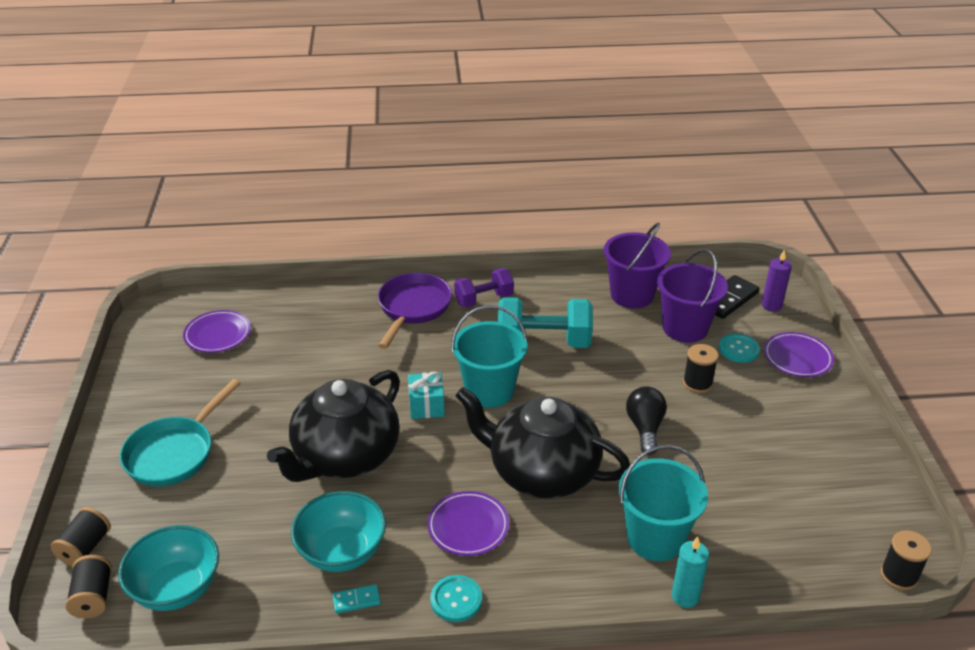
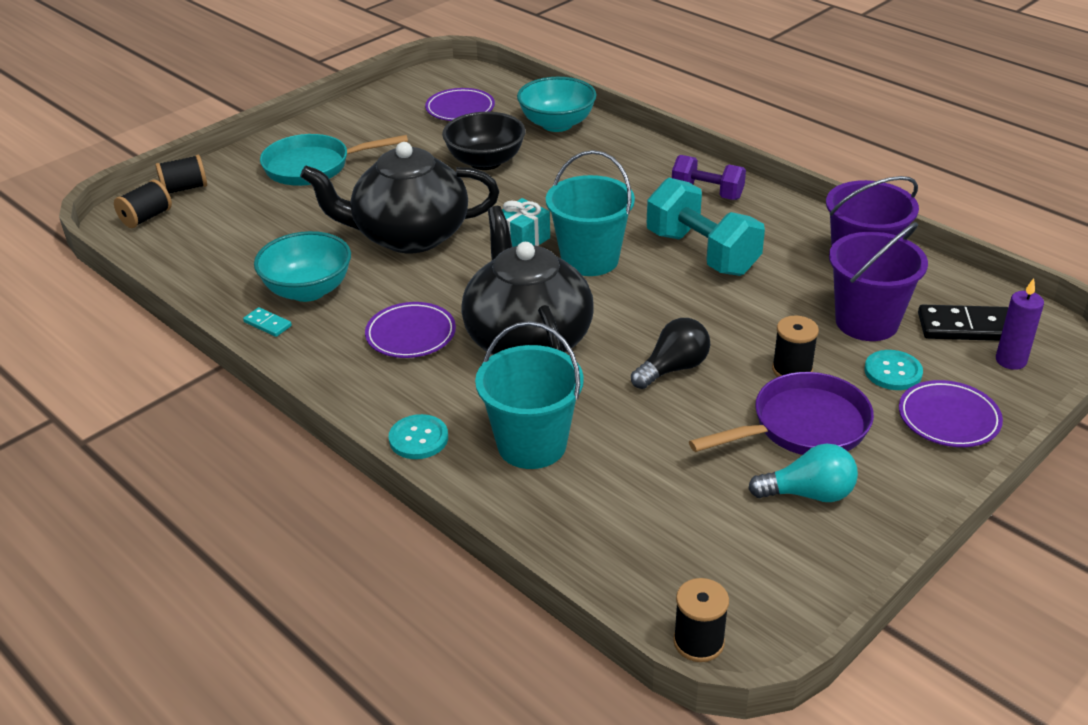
camera: 50 degrees right, 0 degrees up
(176, 588) = (190, 243): turquoise bowl -> turquoise bowl (557, 124)
(306, 364) = (485, 162): none -> black bowl
(413, 308) = (634, 167): purple pan -> purple pan (803, 426)
(456, 599) = (324, 371): turquoise button -> turquoise button (418, 438)
(685, 596) = (480, 498): turquoise candle -> none
(812, 449) = (808, 494): none -> turquoise light bulb

